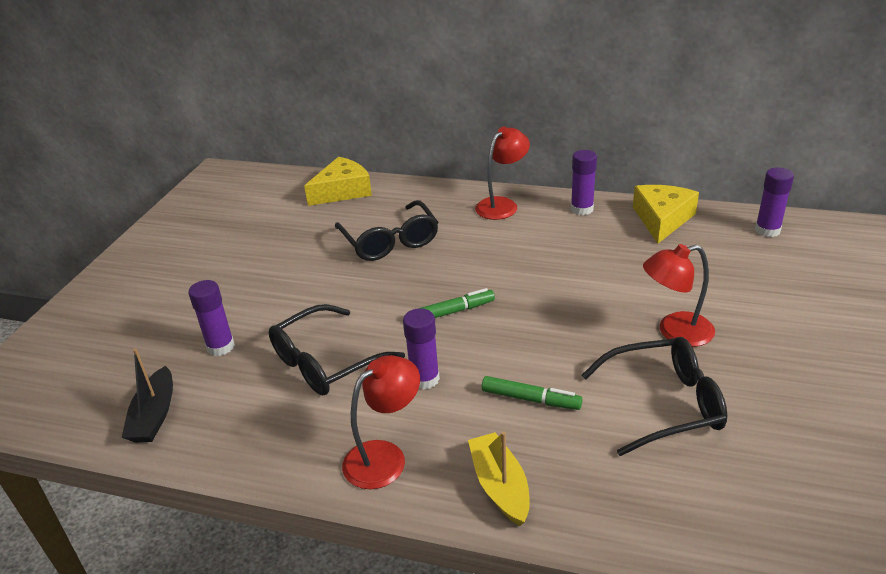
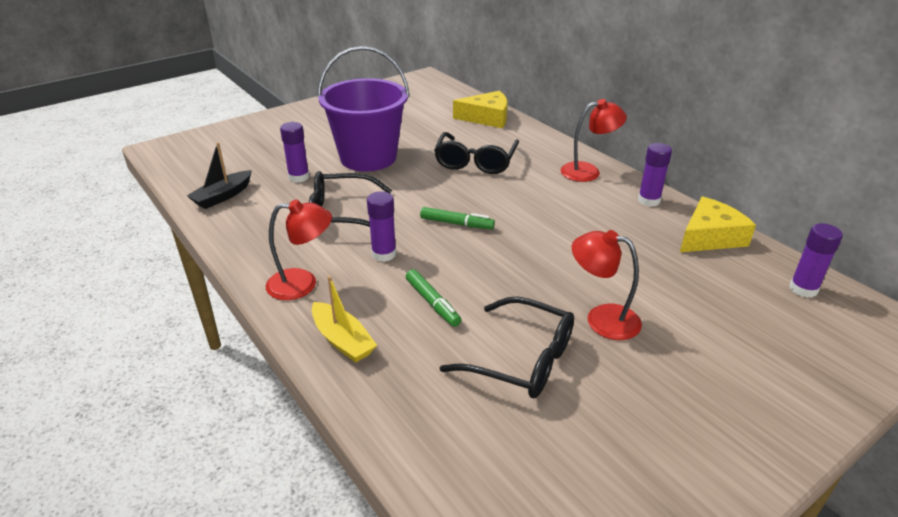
camera: 35 degrees right, 0 degrees up
(272, 288) = (368, 157): none -> purple bucket
(500, 486) = (342, 340): yellow boat -> yellow boat turned 120 degrees clockwise

